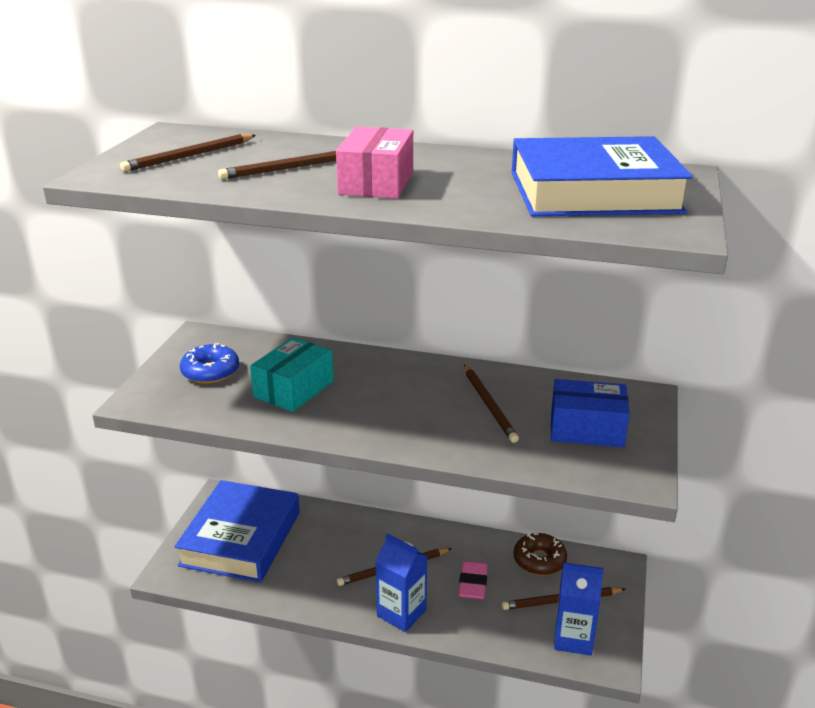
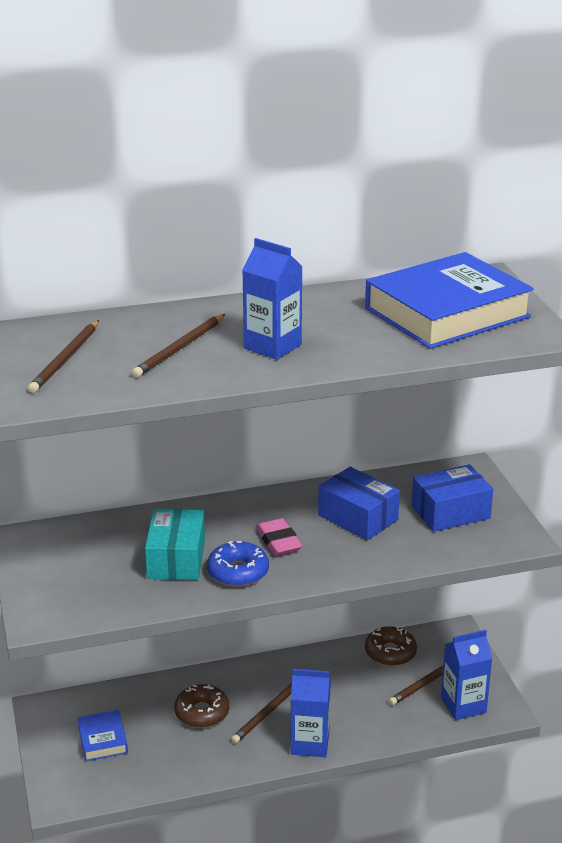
camera: 30 degrees left, 0 degrees up
(210, 372) = (78, 569): blue donut -> blue donut (238, 572)
(241, 538) = (102, 739): blue book -> blue book, size x0.45
(334, 548) = (202, 713): none -> brown donut
(376, 183) = (272, 346): pink box -> blue carton
(473, 583) = (350, 694): pink eraser -> pink eraser (278, 541)
(489, 405) = (358, 517): brown pencil -> blue box

